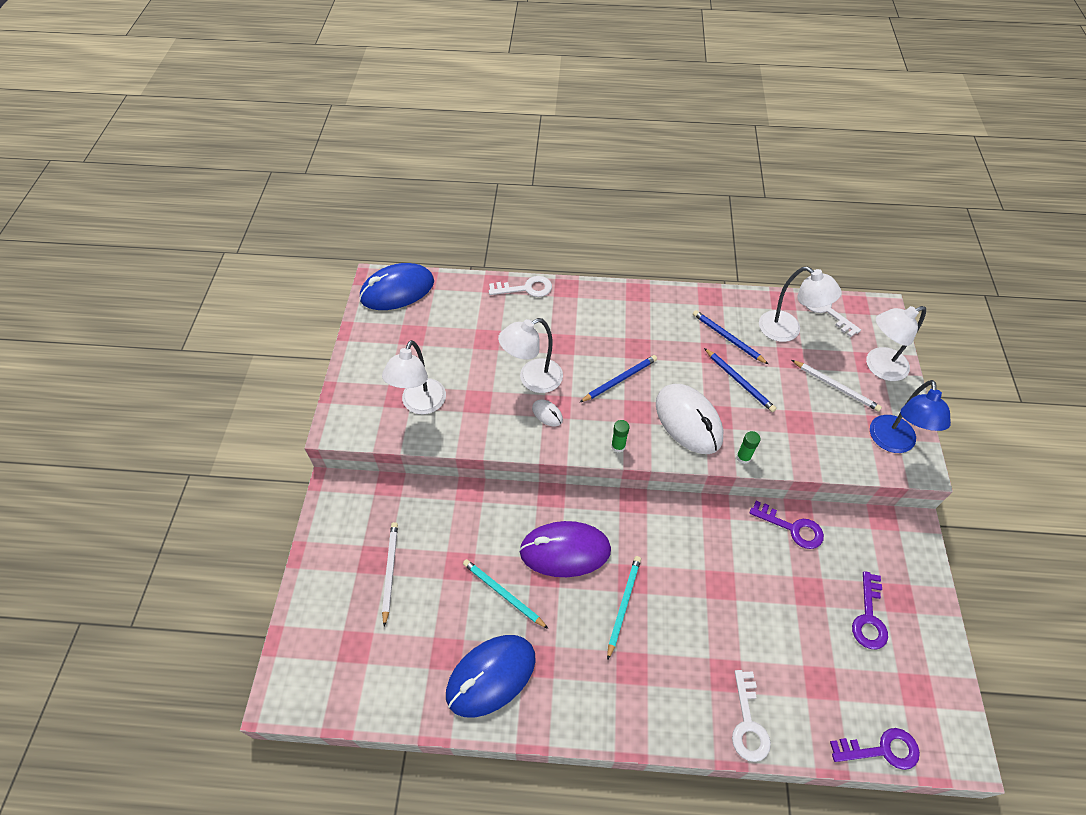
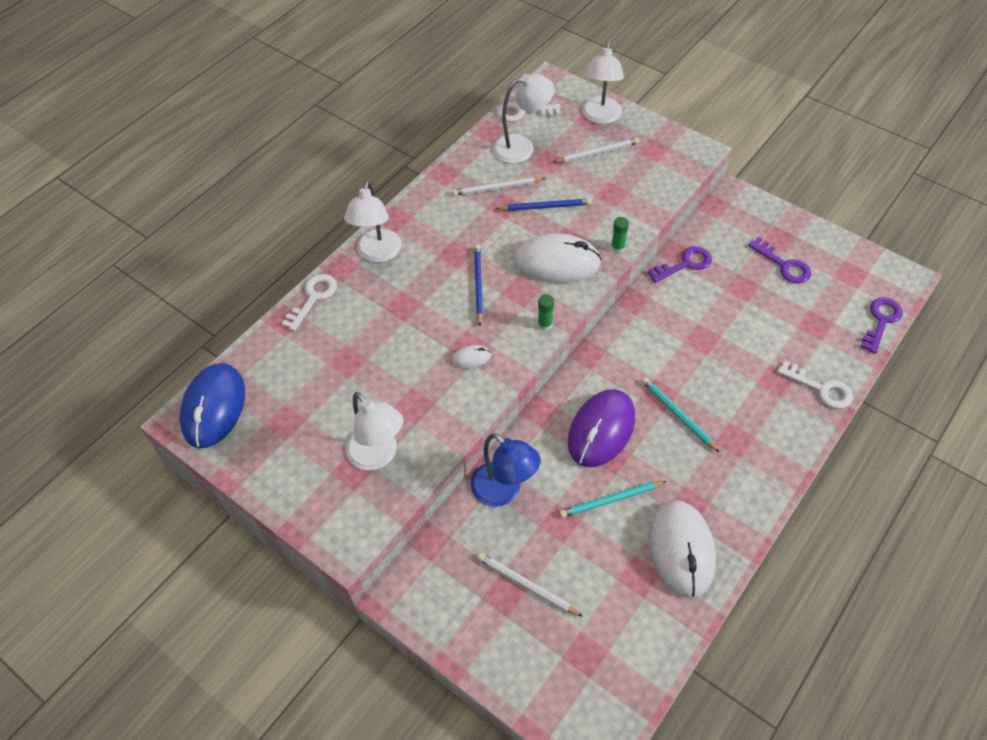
camera: 55 degrees left, 0 degrees up
(491, 676) = (681, 549): blue mouse -> white mouse
(532, 379) = (424, 349): white lamp -> white lamp (377, 253)
(727, 338) = (497, 188): blue pencil -> white pencil
(893, 443) = (671, 152): blue lamp -> blue lamp (504, 491)

